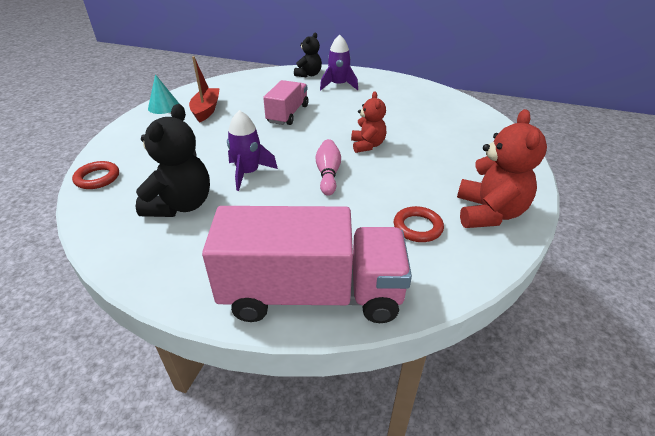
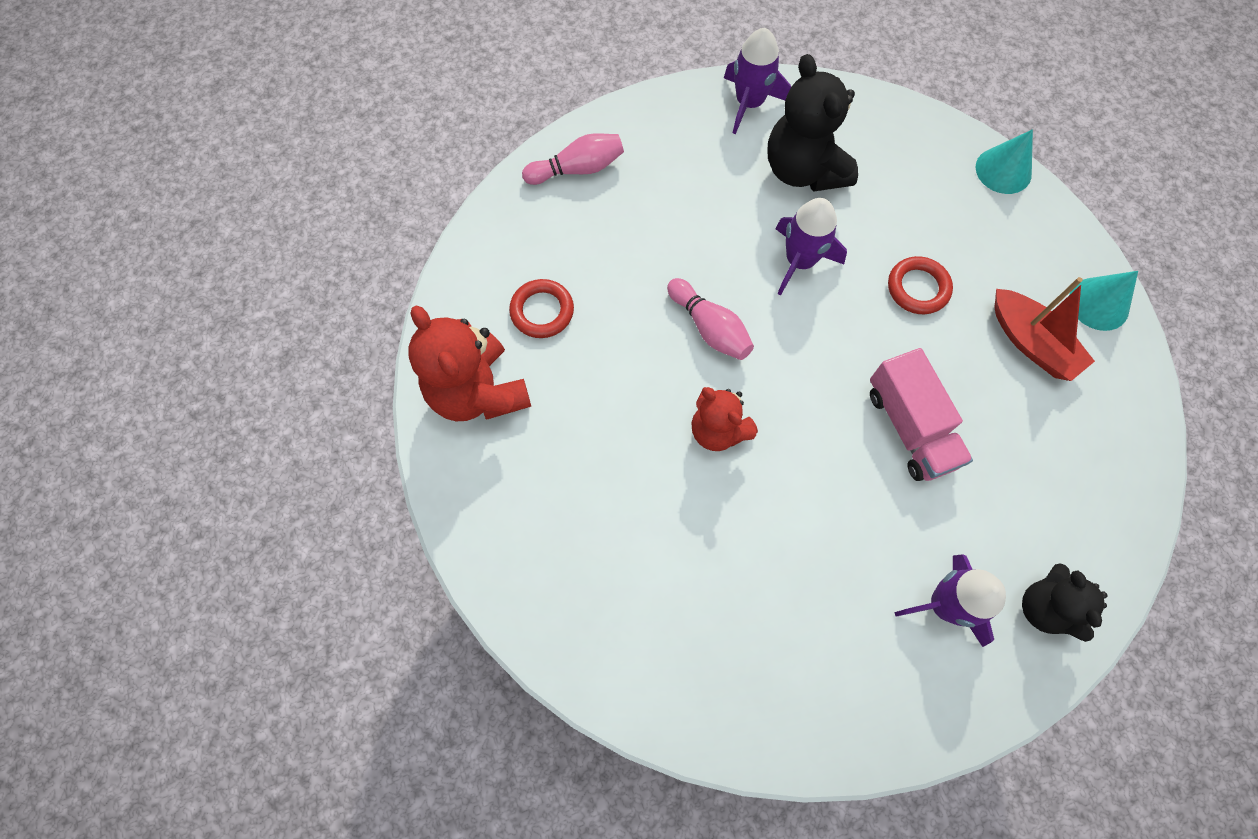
camera: 140 degrees right, 30 degrees up
(97, 178) = (938, 138): red ring -> red ring (917, 288)
(103, 152) = (1003, 170): none -> turquoise cone
(145, 258) = (749, 103): none -> purple rocket
(312, 294) = (577, 169): pink truck -> pink bowling pin

